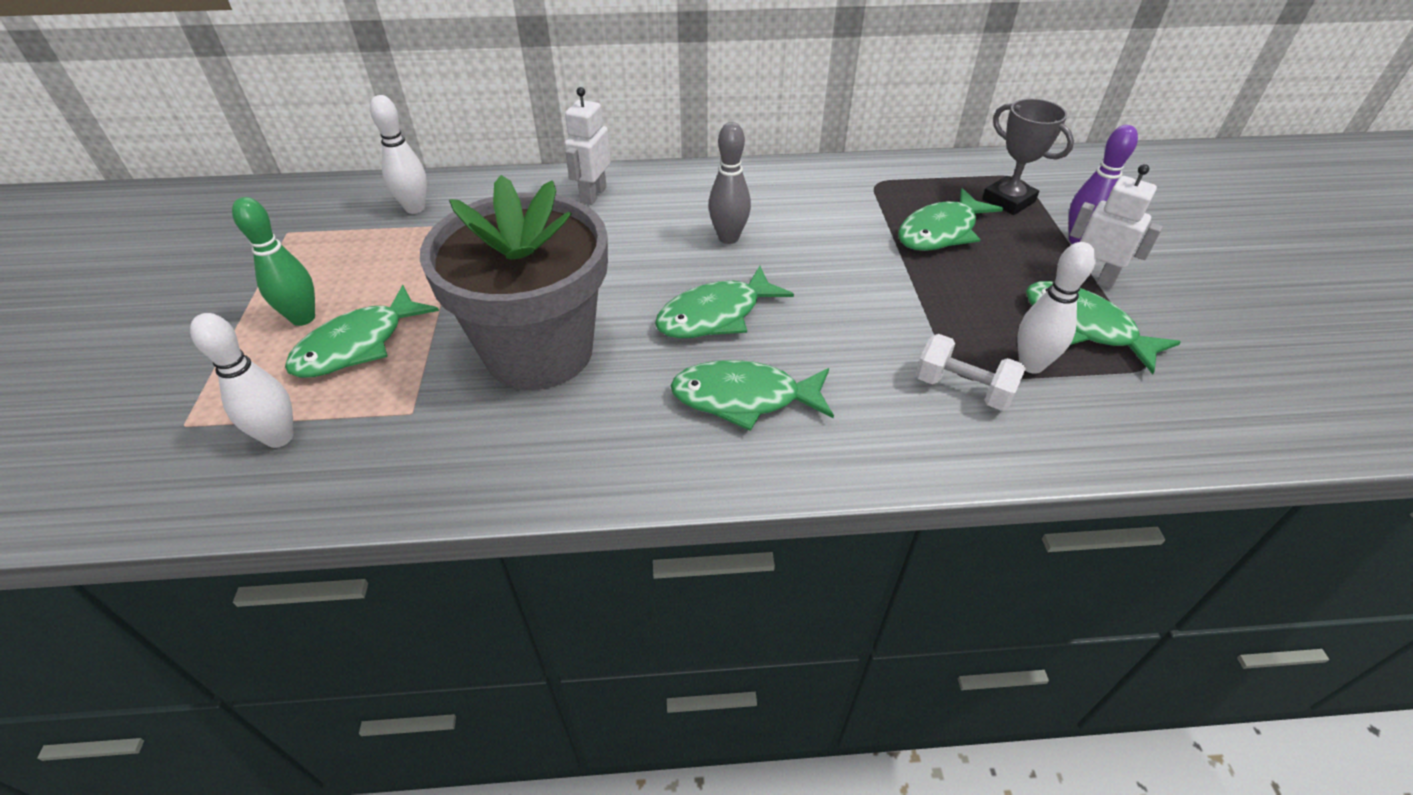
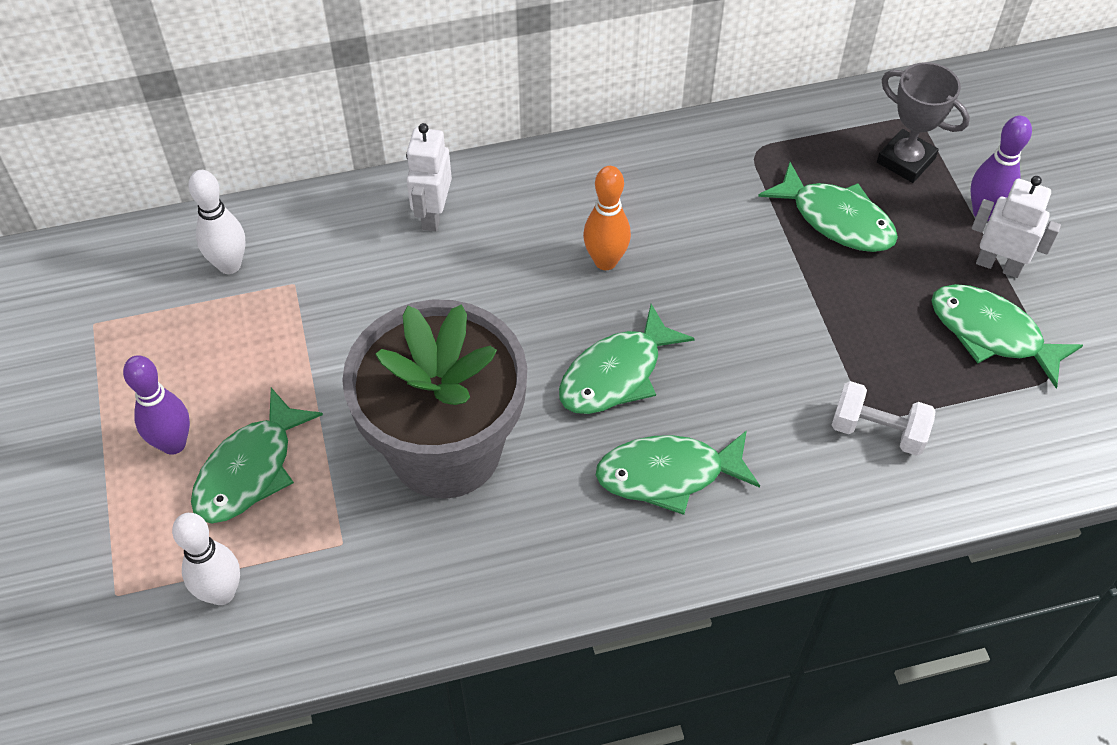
camera: 10 degrees left, 10 degrees up
(303, 318) = (173, 444): green bowling pin -> purple bowling pin
(728, 238) = (605, 261): grey bowling pin -> orange bowling pin
(941, 232) = (836, 219): green fish -> green fish turned 90 degrees counterclockwise
(1031, 365) = (941, 391): white bowling pin -> none

